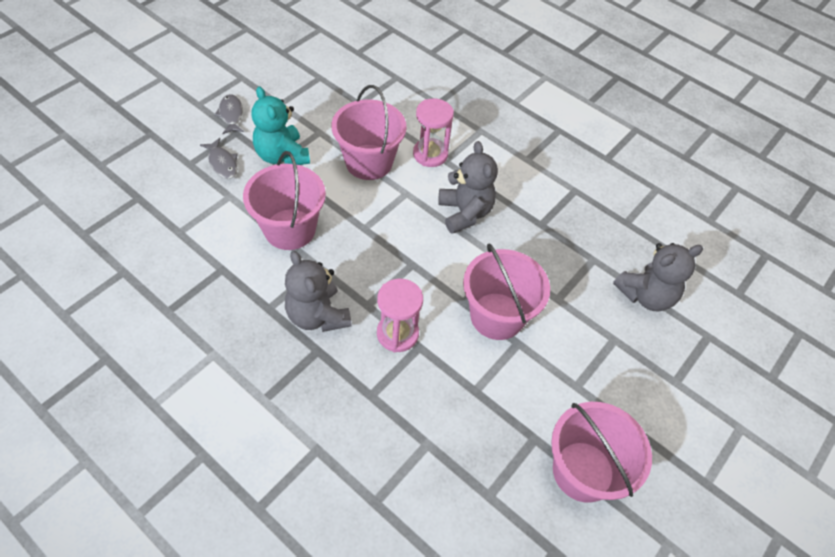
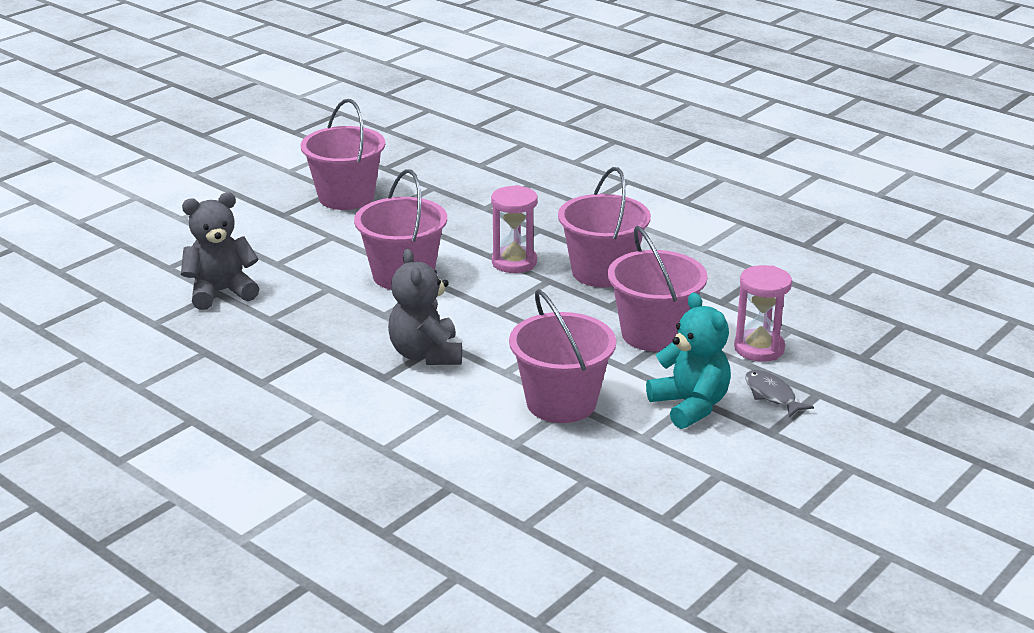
camera: 175 degrees left, 25 degrees down
(231, 115) = (790, 455): grey fish -> none
(317, 315) = (602, 272): grey teddy bear -> pink bucket
(430, 154) = (469, 415): pink hourglass -> pink hourglass (759, 348)

